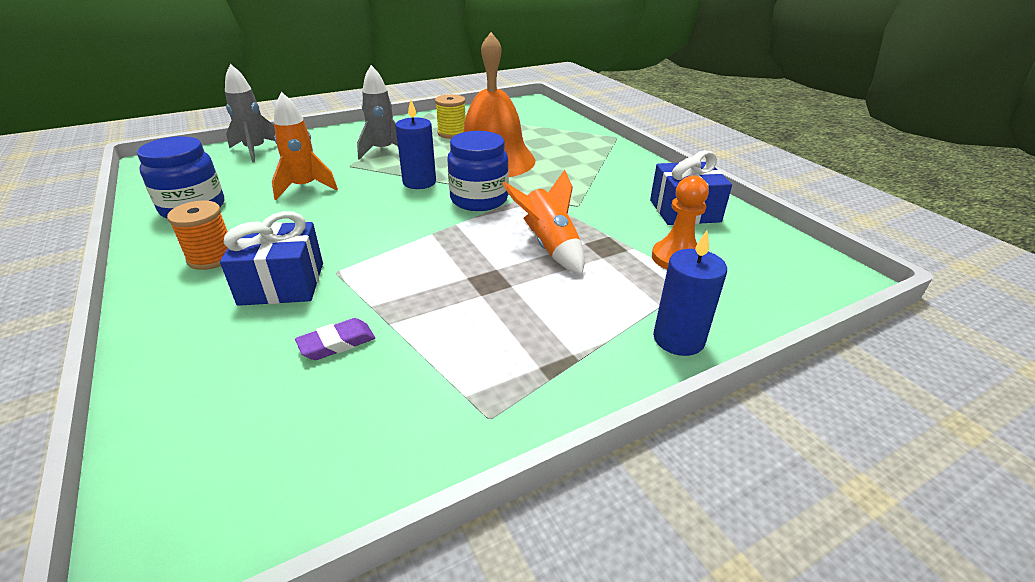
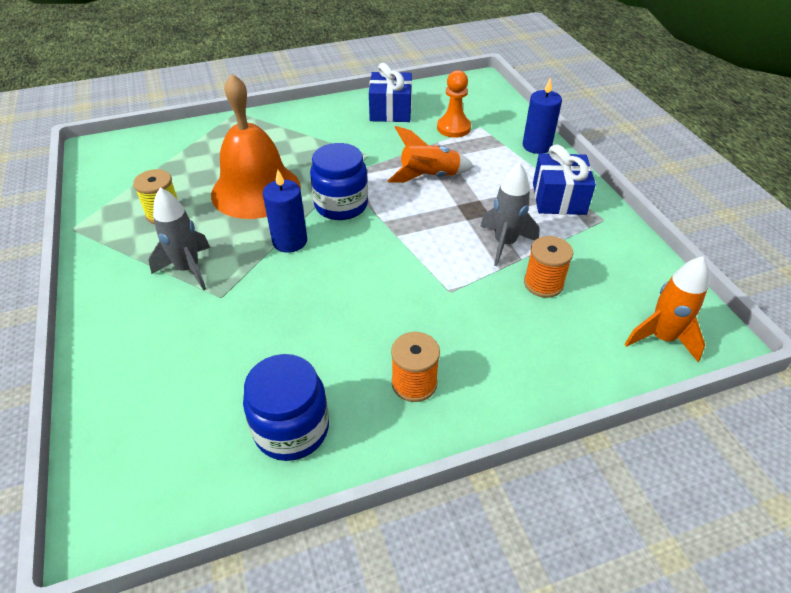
camera: 80 degrees left, 10 degrees up
(256, 150) = (119, 399): grey rocket -> grey rocket (504, 243)
(282, 284) = (465, 323): blue gift -> blue gift (559, 198)
(305, 187) = (270, 330): orange rocket -> orange rocket (661, 338)
(337, 343) = (543, 283): purple eraser -> orange spool

